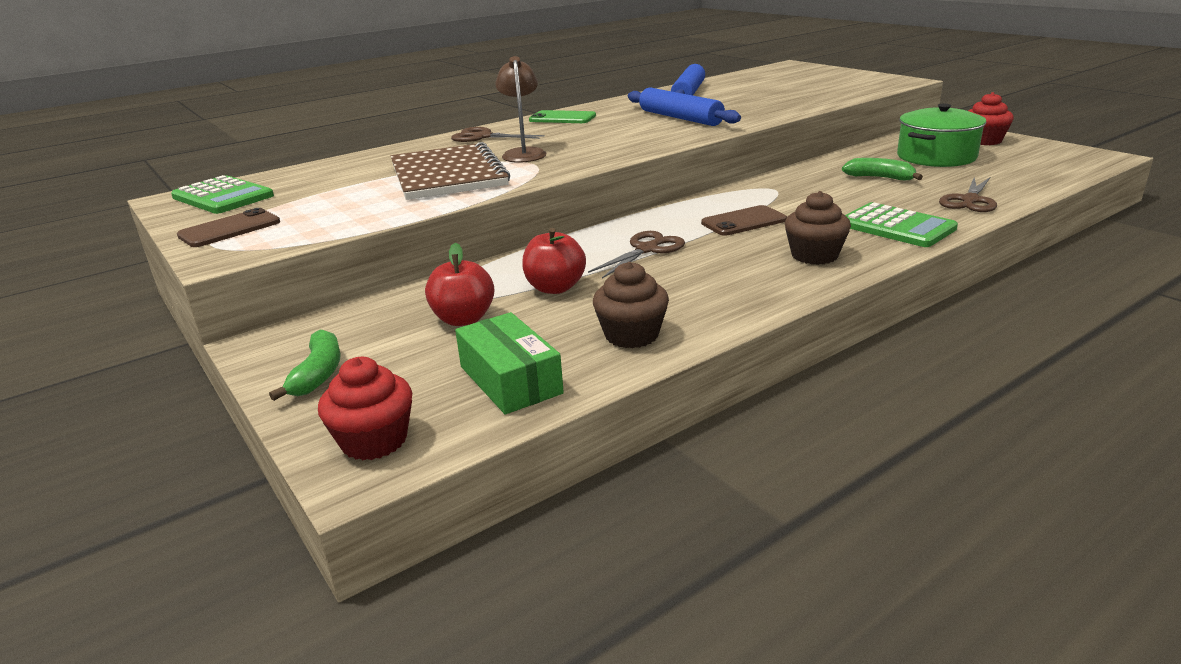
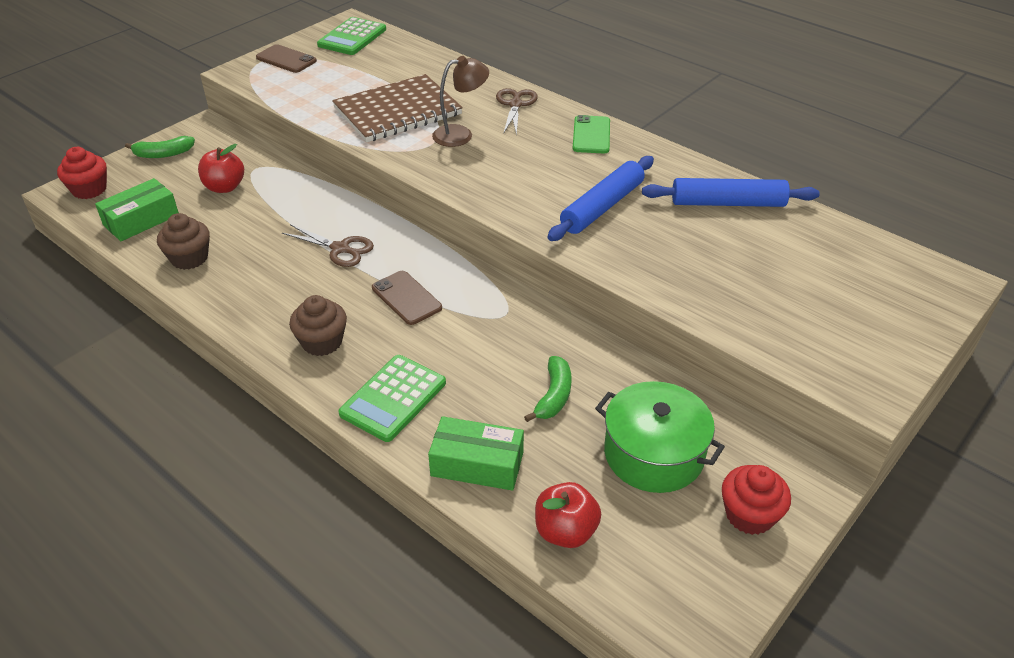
camera: 75 degrees right, 15 degrees up
(555, 288) = (269, 215): red apple -> red apple (565, 531)
(970, 200) = (477, 464): brown scissors -> green box

